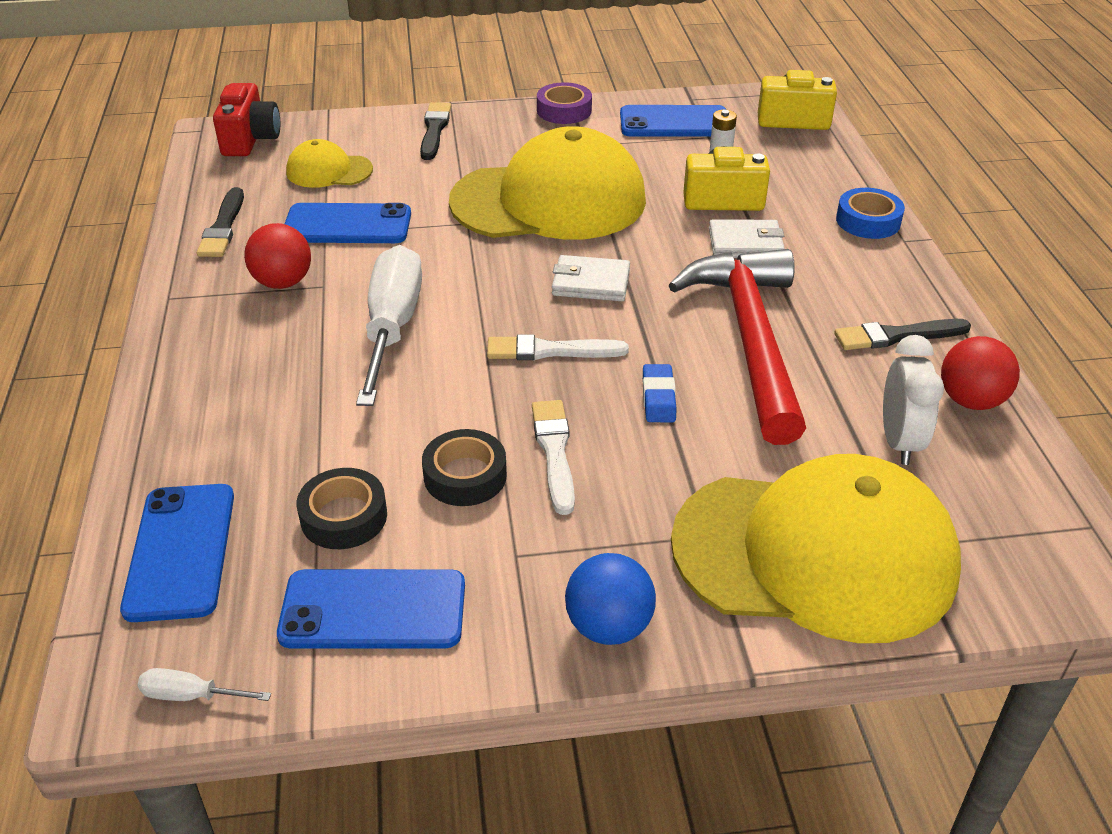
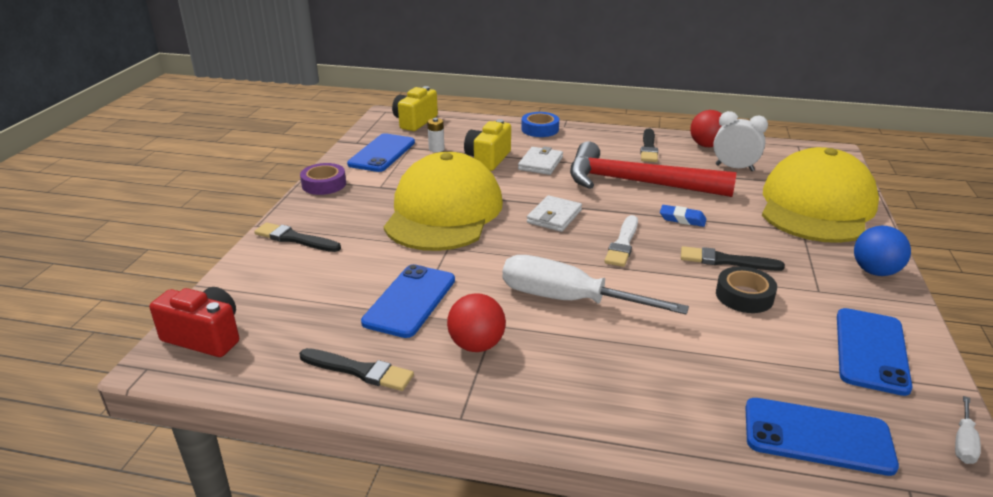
camera: 70 degrees left, 10 degrees down
(329, 171) = (312, 299): yellow cap -> none
(344, 516) = (781, 351): black tape -> none
(554, 452) = (726, 261): white brush -> black brush

